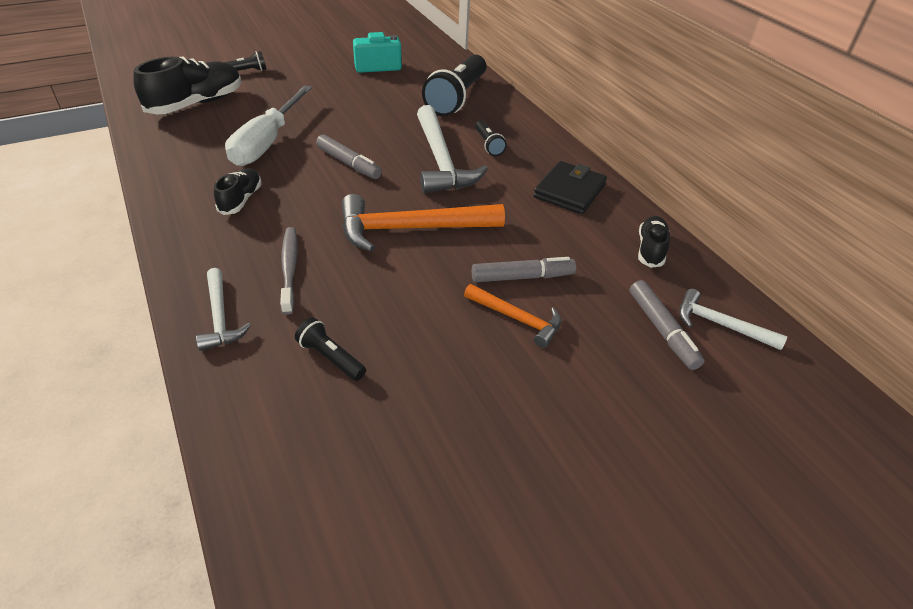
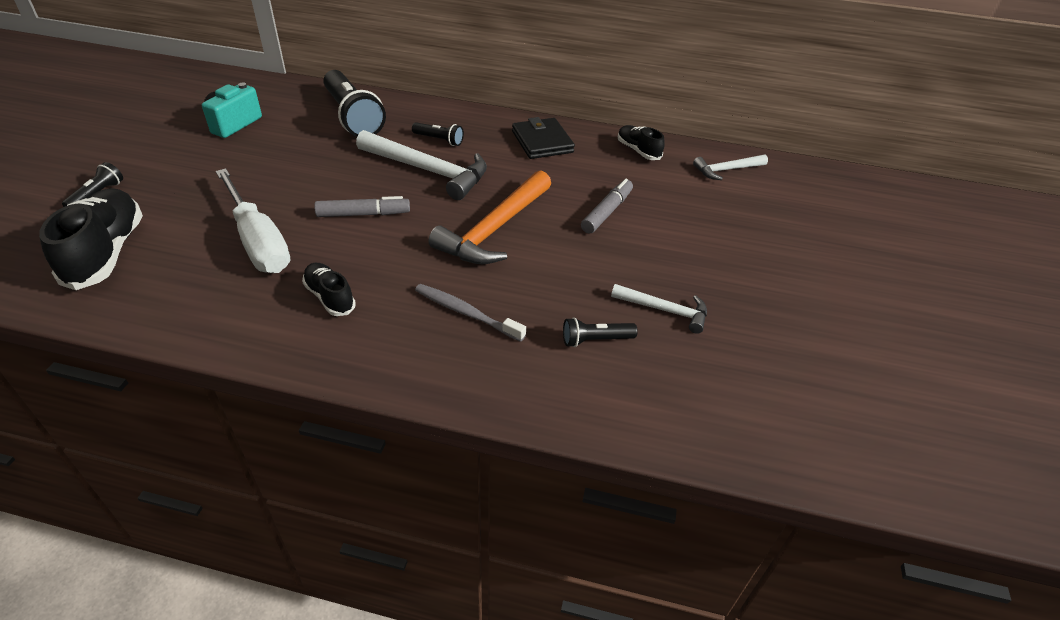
camera: 50 degrees left, 0 degrees up
(220, 317) = (483, 379): white hammer -> white hammer (664, 310)
(517, 318) = (644, 237): orange hammer -> none
(662, 330) = (711, 191): grey marker -> none

